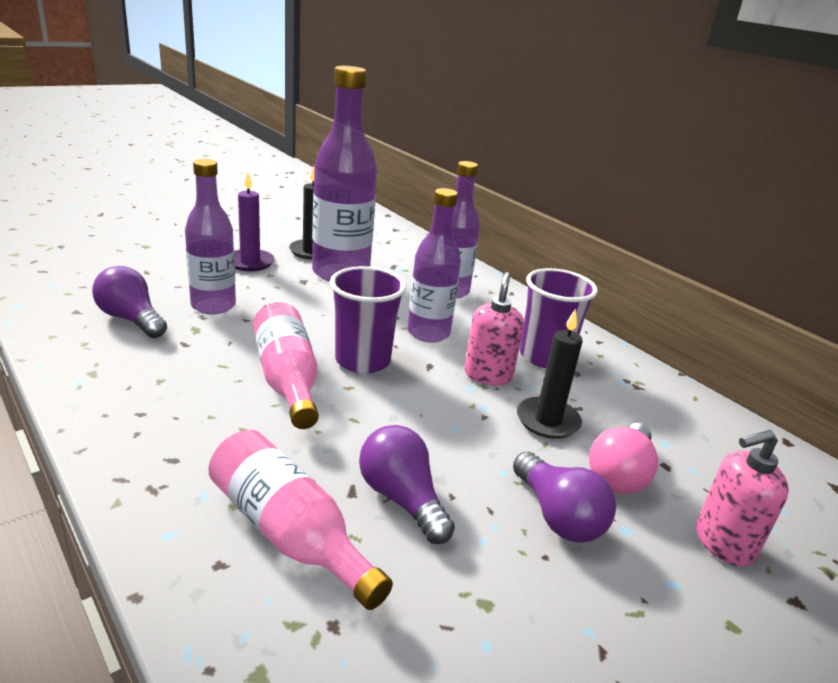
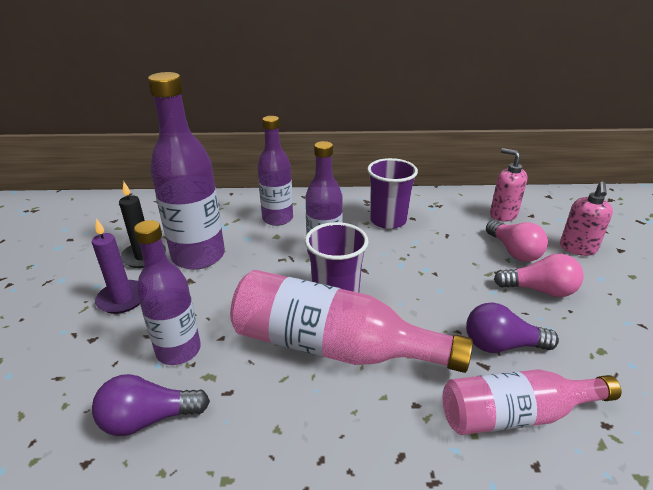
camera: 50 degrees left, 5 degrees up
(287, 379) = (332, 347): pink bottle -> pink bottle, size x1.52
(488, 375) = (392, 251): pink soap dispenser -> pink soap dispenser (503, 215)
(547, 421) = (453, 252): black candle -> none
(557, 516) = (539, 290): purple light bulb -> pink light bulb

